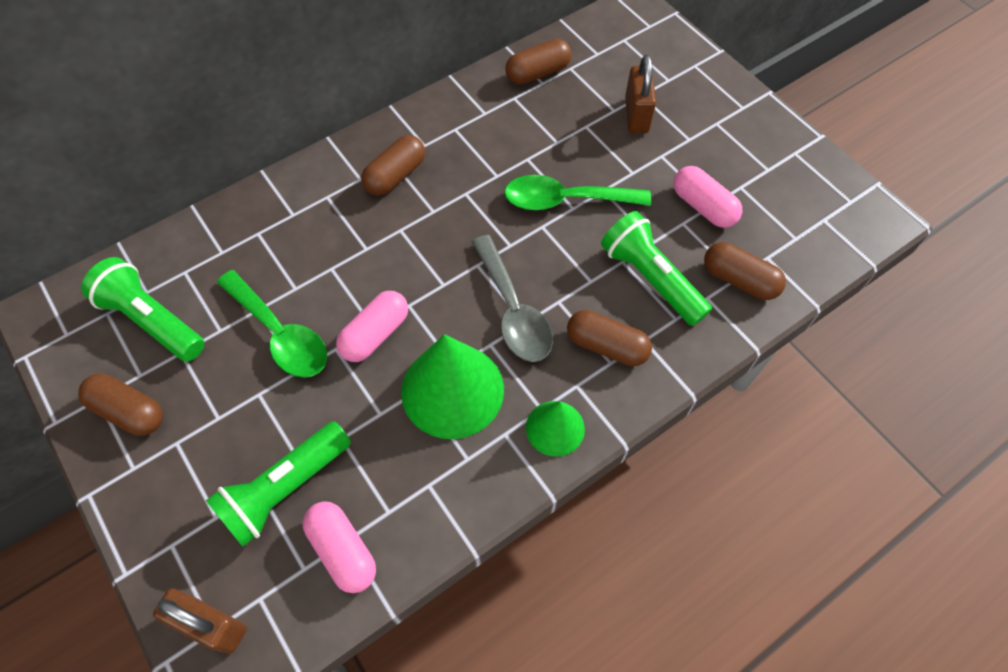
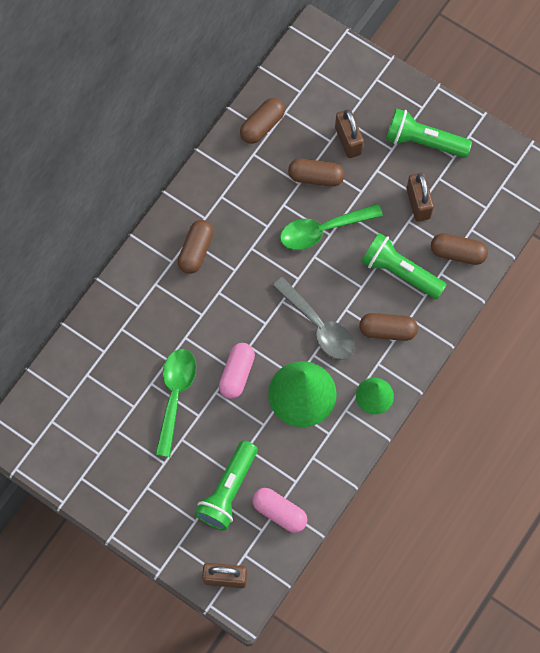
camera: 20 degrees left, 10 degrees up
(129, 411) = (106, 479): brown capsule -> brown capsule (316, 177)
(152, 320) = (85, 415): green flashlight -> green flashlight (423, 141)
(280, 334) = (175, 395): green spoon -> green spoon turned 105 degrees counterclockwise
(703, 206) = (418, 203): pink capsule -> brown padlock

